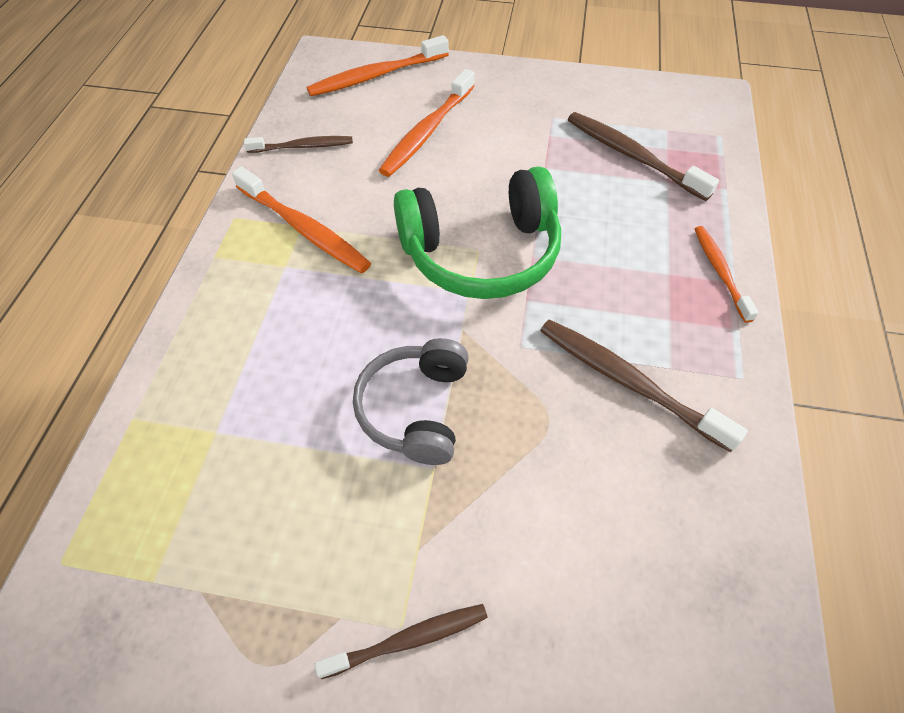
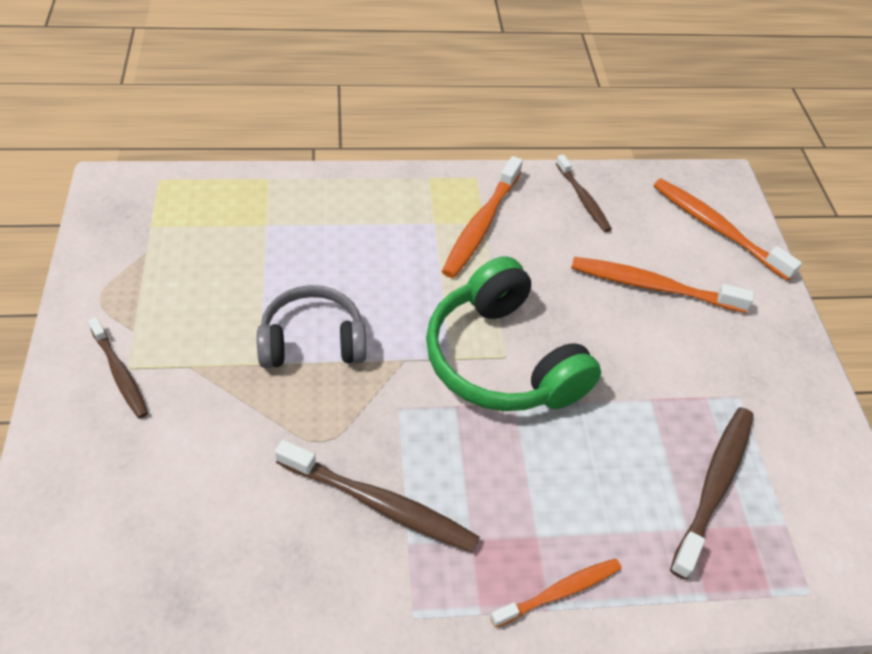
camera: 70 degrees right, 5 degrees down
(628, 382) = (380, 504): brown toothbrush -> brown toothbrush turned 90 degrees clockwise

